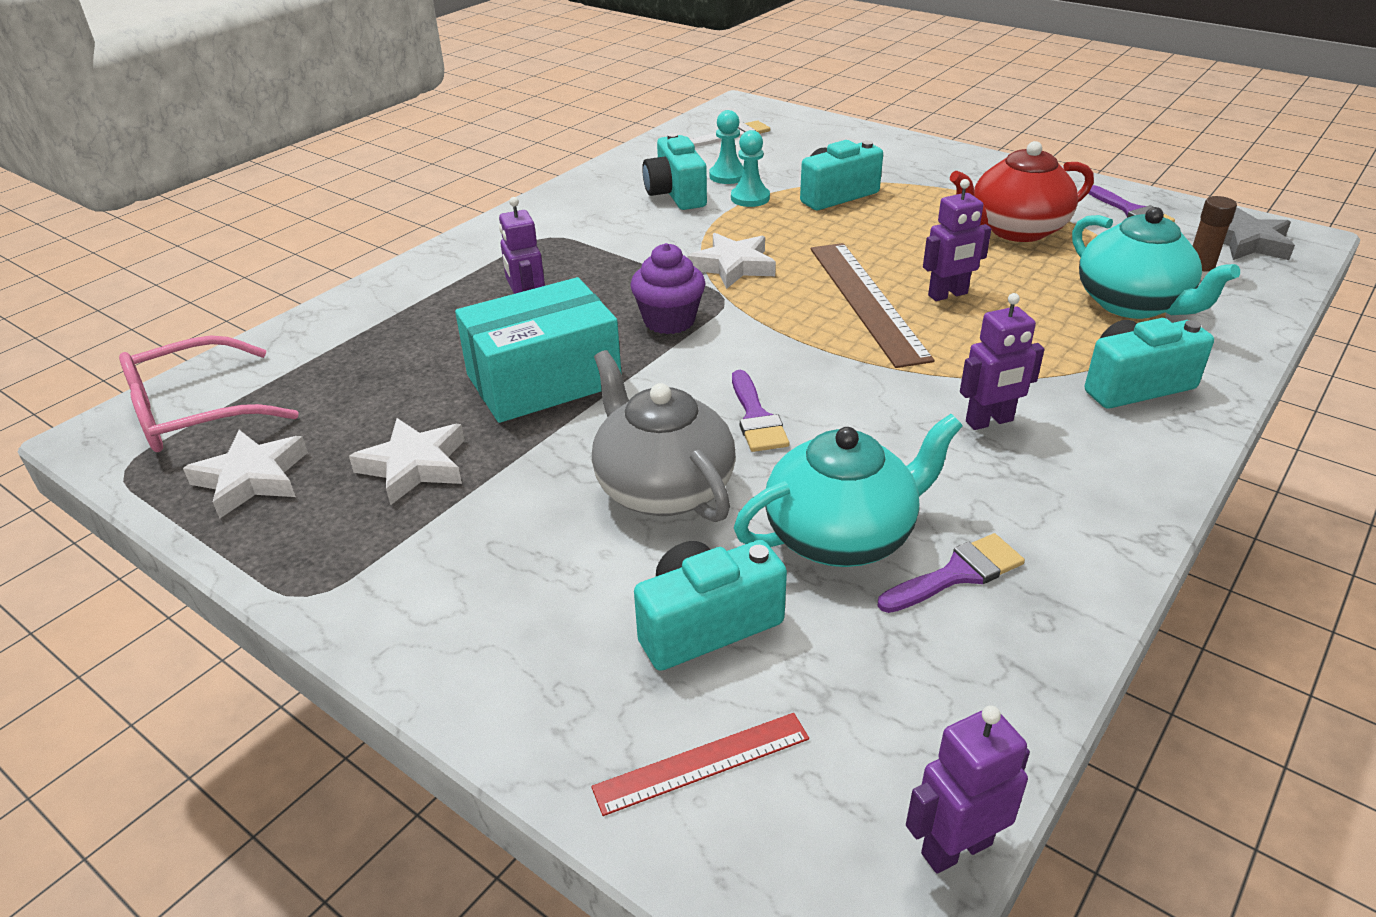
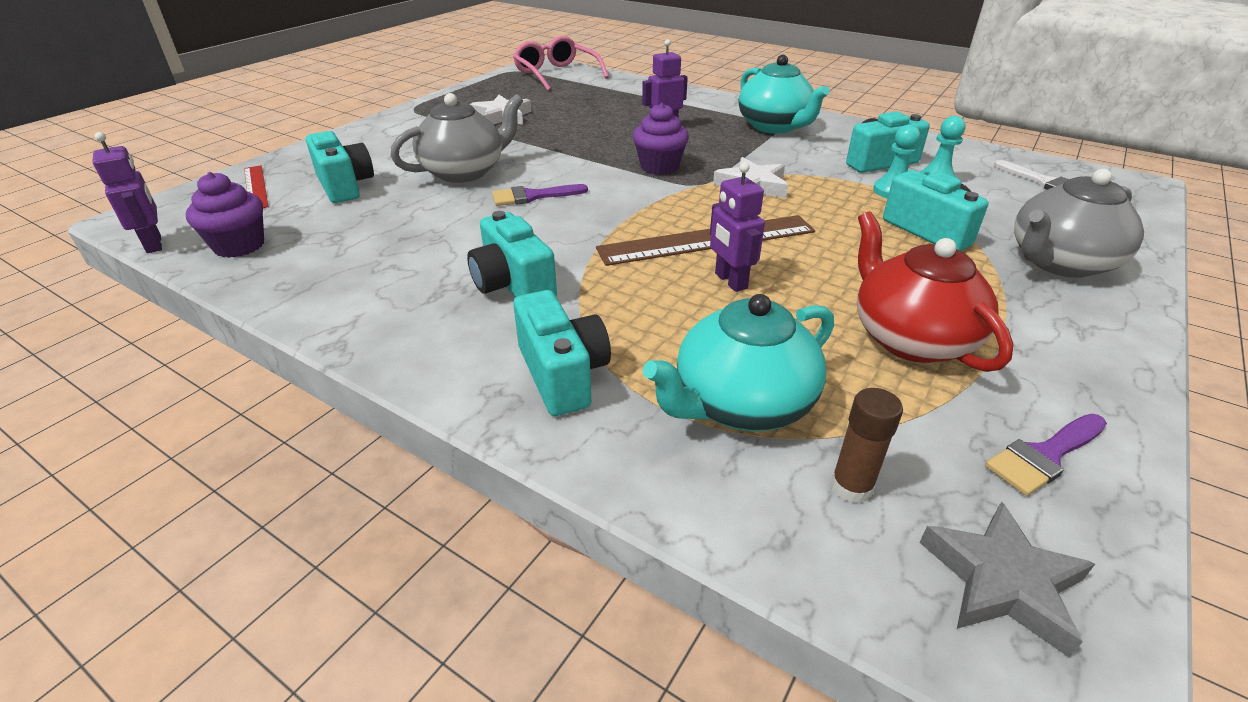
camera: 85 degrees right, 0 degrees up
(252, 478) = (500, 90): white star -> none
(544, 380) = (582, 137): turquoise box -> none
(842, 535) = (398, 222): turquoise teapot -> turquoise teapot (774, 126)
(885, 159) = (1059, 263): none -> grey teapot
(941, 710) = (239, 246): none -> purple cupcake
(957, 574) = (343, 258): purple brush -> none
(989, 421) = (513, 285): purple robot -> turquoise camera

